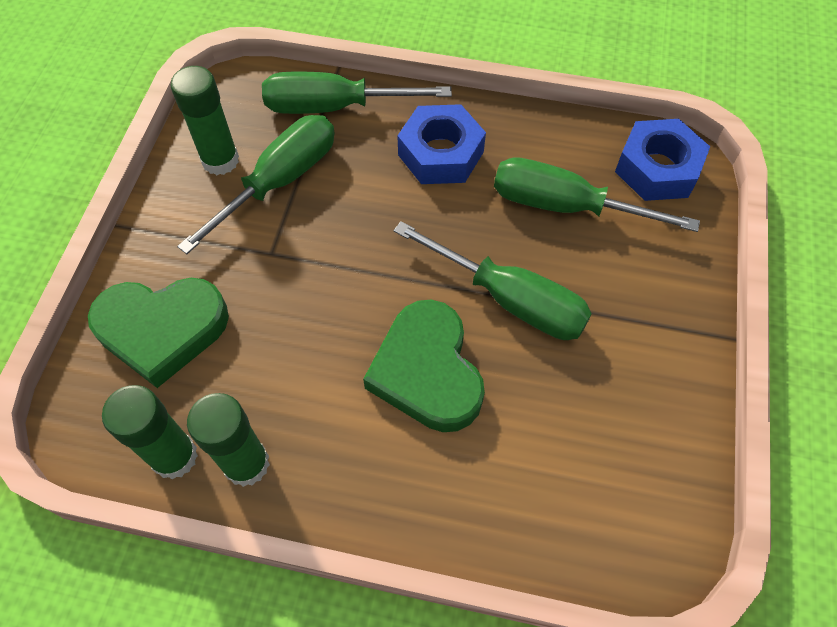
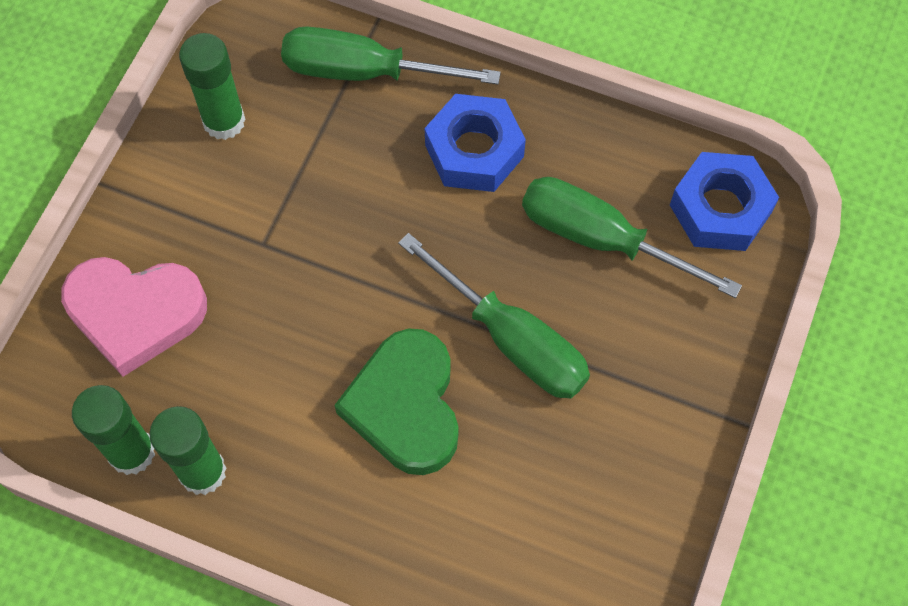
camera: 10 degrees right, 5 degrees up
(162, 330) = (135, 313): green heart -> pink heart
(279, 182) = (285, 159): green screwdriver -> none

